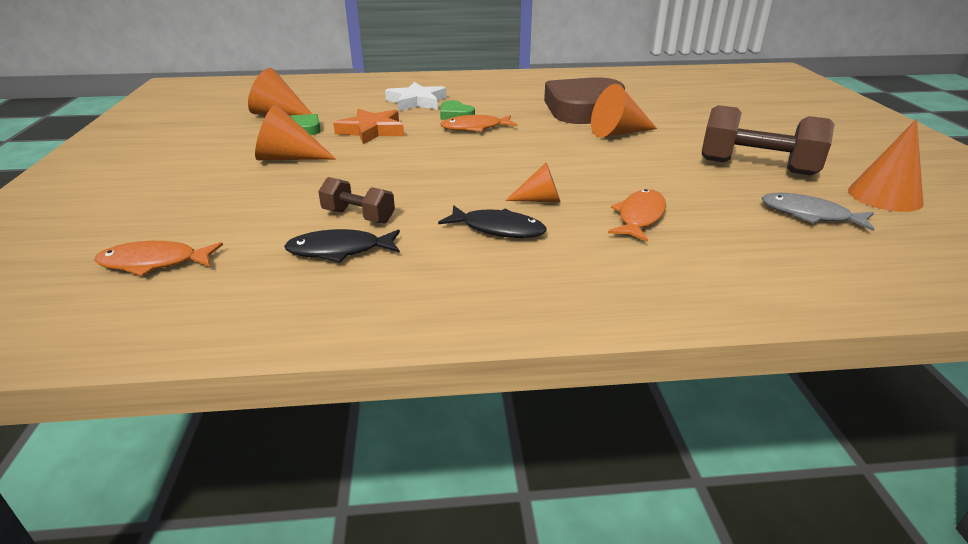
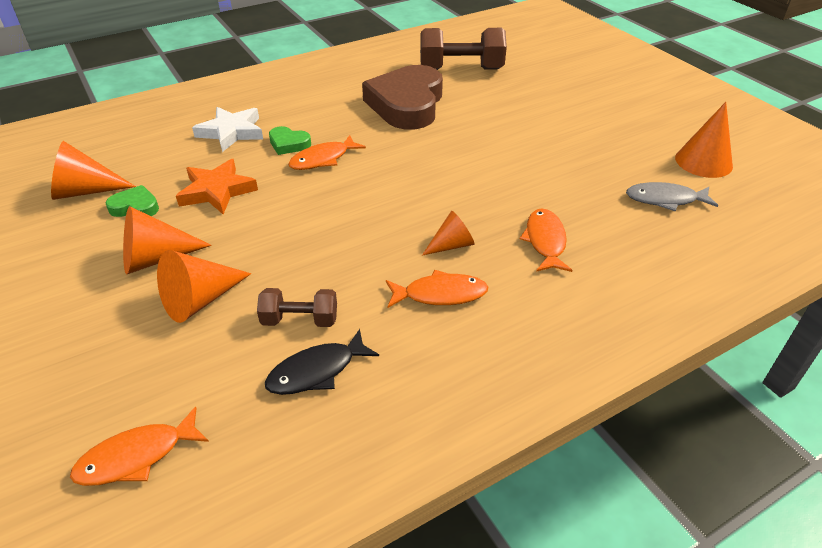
camera: 25 degrees left, 10 degrees up
(498, 229) = (440, 294): black fish -> orange fish
(618, 133) = (461, 133): orange cone -> orange cone (200, 300)
(757, 167) = (598, 151): brown dumbbell -> brown dumbbell (461, 69)

